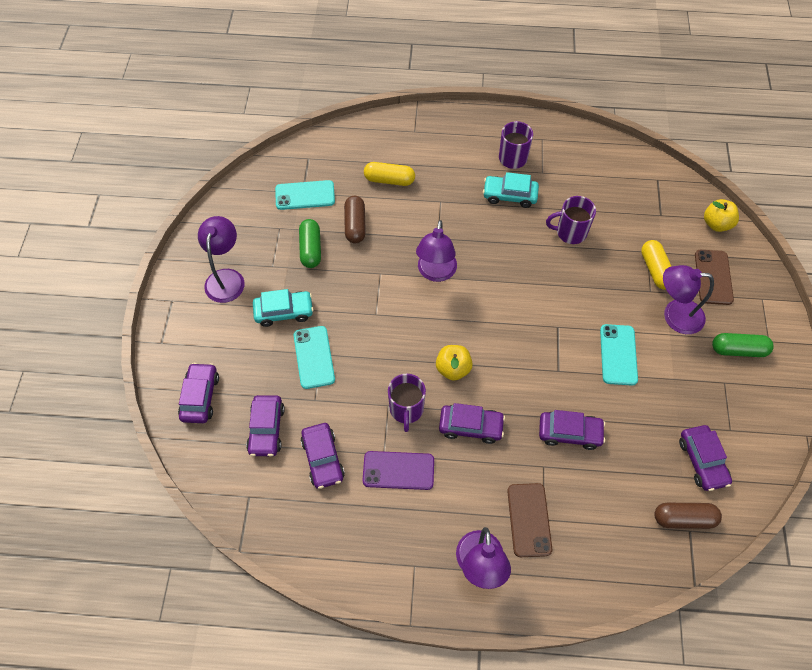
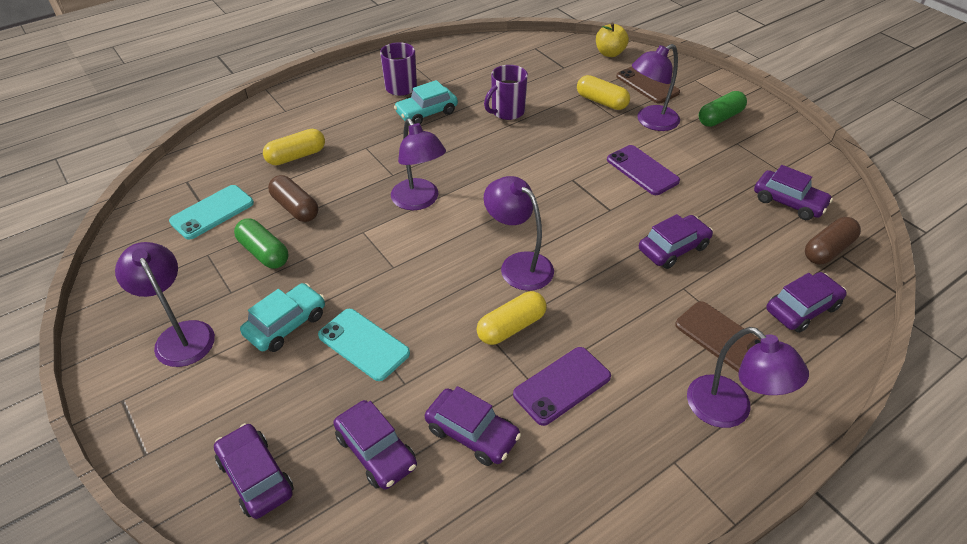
camera: 40 degrees left, 15 degrees down
(406, 409) = (511, 327): purple mug -> yellow capsule
(453, 369) = (518, 265): yellow apple -> purple lamp
(470, 426) = (586, 300): purple car -> purple car (802, 308)
(618, 355) = (642, 170): turquoise phone -> purple phone

